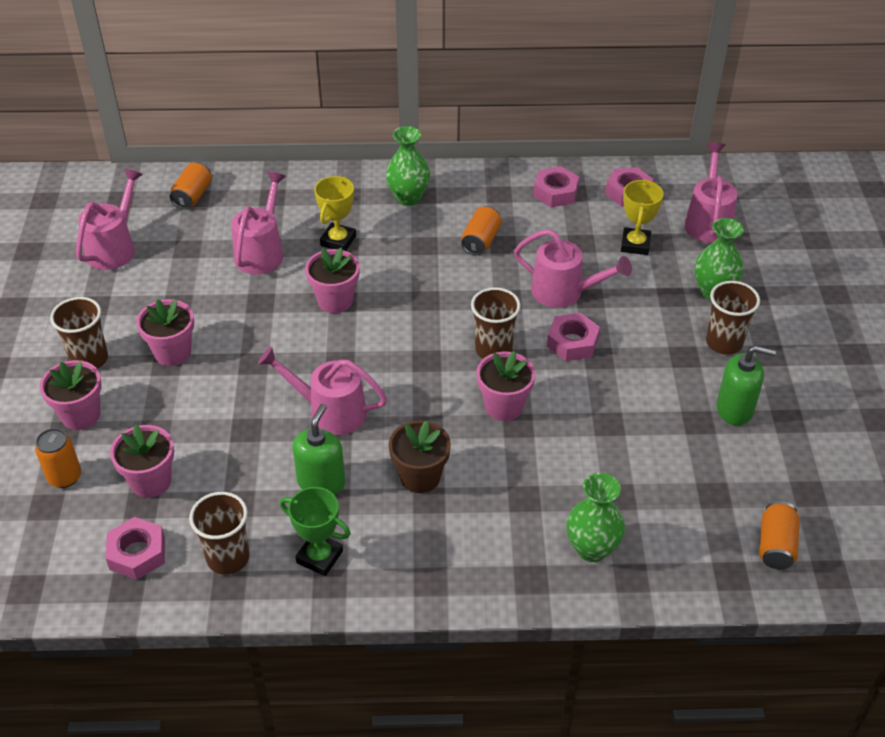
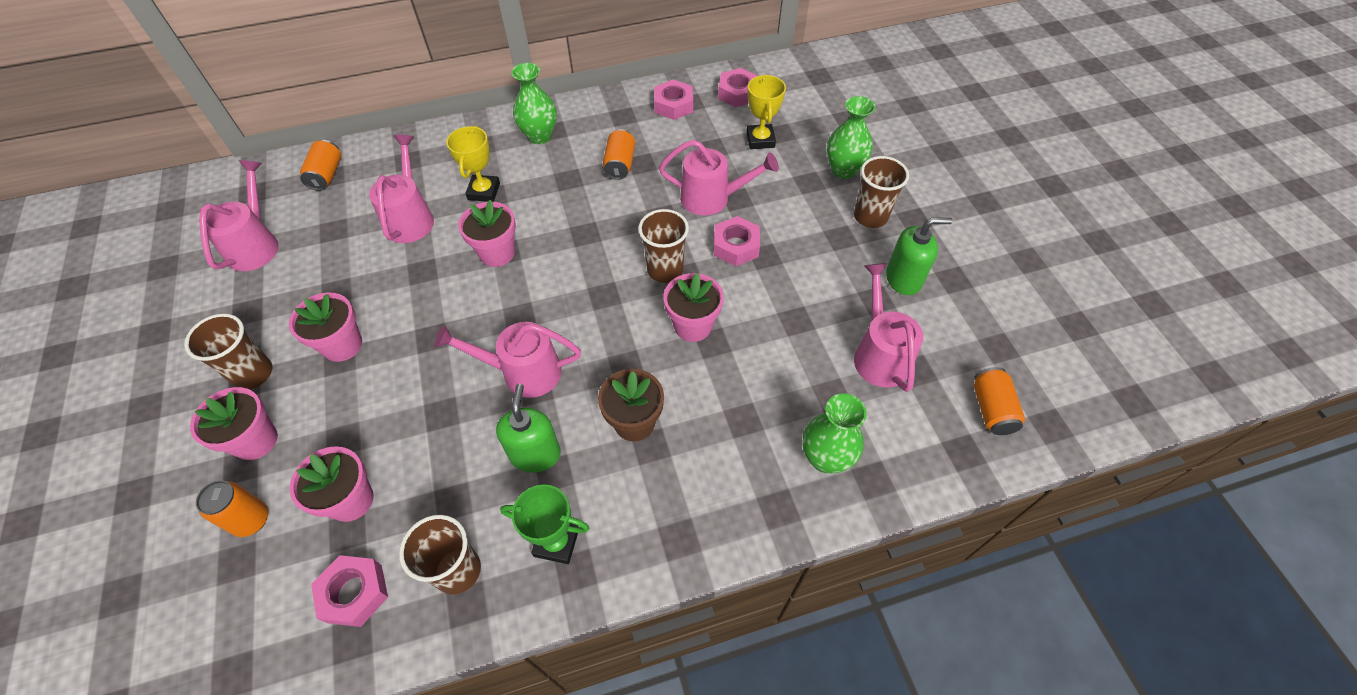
camera: 15 degrees left, 10 degrees up
(708, 221) = (815, 106): pink watering can -> pink watering can (879, 353)

